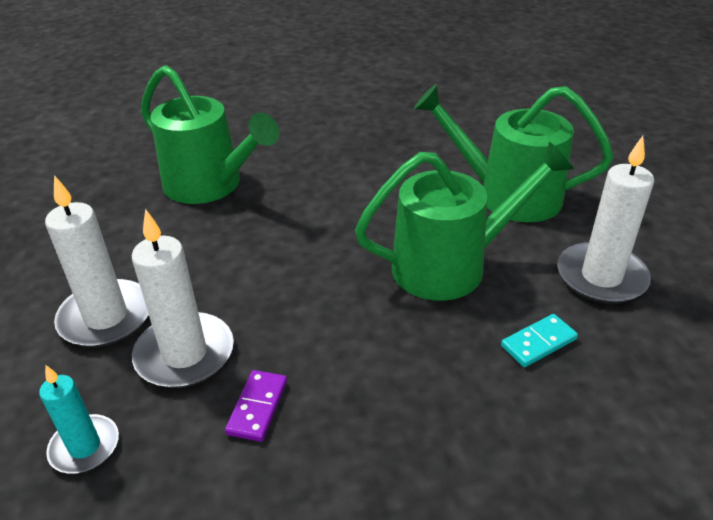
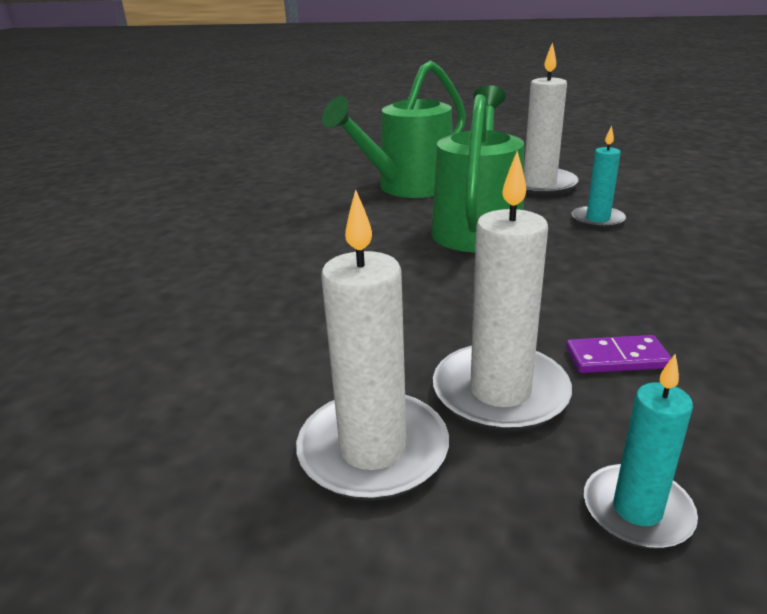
camera: 60 degrees left, 10 degrees down
(210, 185) = (181, 316): green watering can -> none
(257, 407) = (616, 358): purple domino -> purple domino turned 45 degrees counterclockwise
(538, 342) = (597, 220): turquoise domino -> turquoise candle

